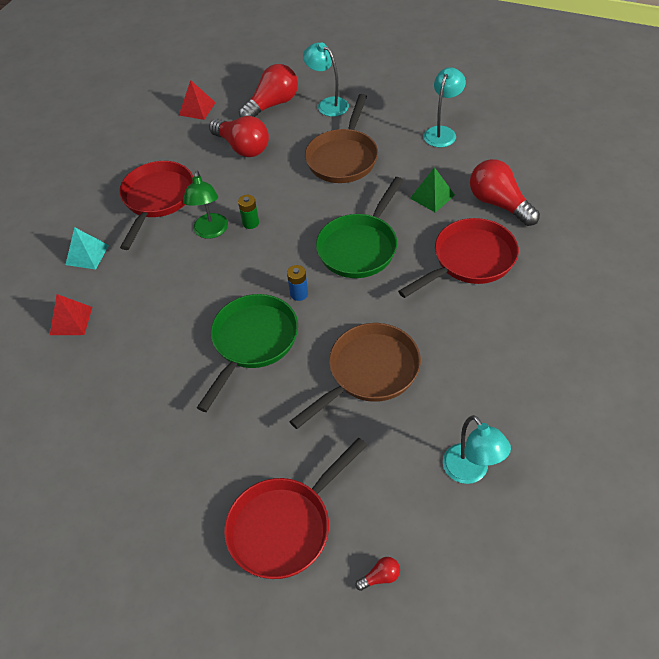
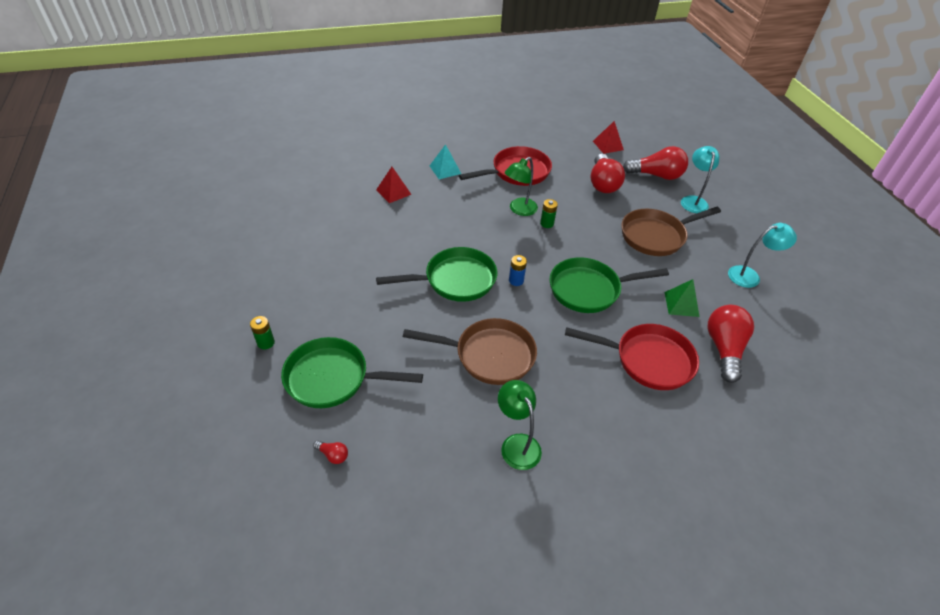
camera: 45 degrees right, 5 degrees down
(179, 570) = (266, 343): none -> green battery
(285, 526) = (333, 378): red pan -> green pan
(471, 472) = (460, 465): turquoise lamp -> none
(481, 412) = (517, 444): none -> green lamp

